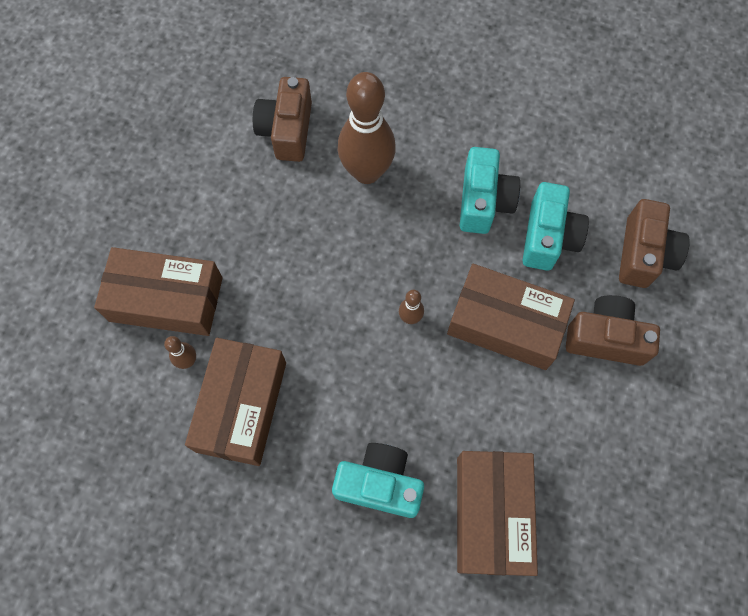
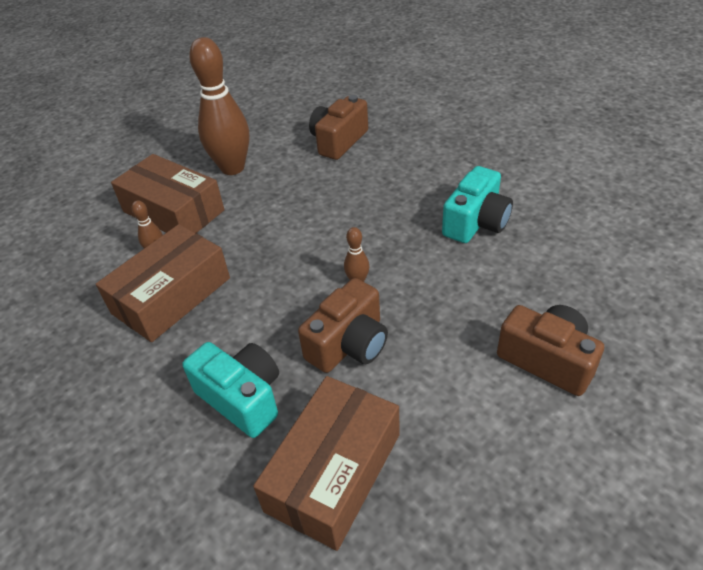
camera: 30 degrees right, 25 degrees down
(367, 172) = (384, 179): brown bowling pin -> brown bowling pin (232, 168)
(505, 324) = (446, 314): brown box -> none
(548, 237) = (526, 263): turquoise camera -> none
(644, 254) = (624, 304): brown camera -> brown camera (349, 344)

